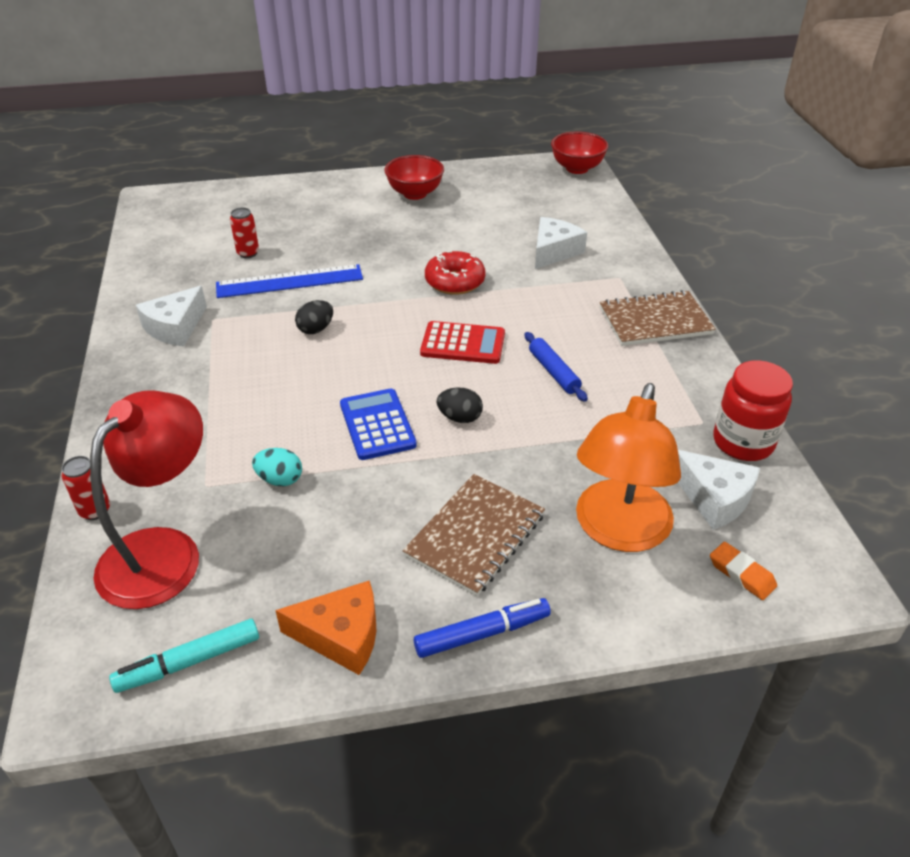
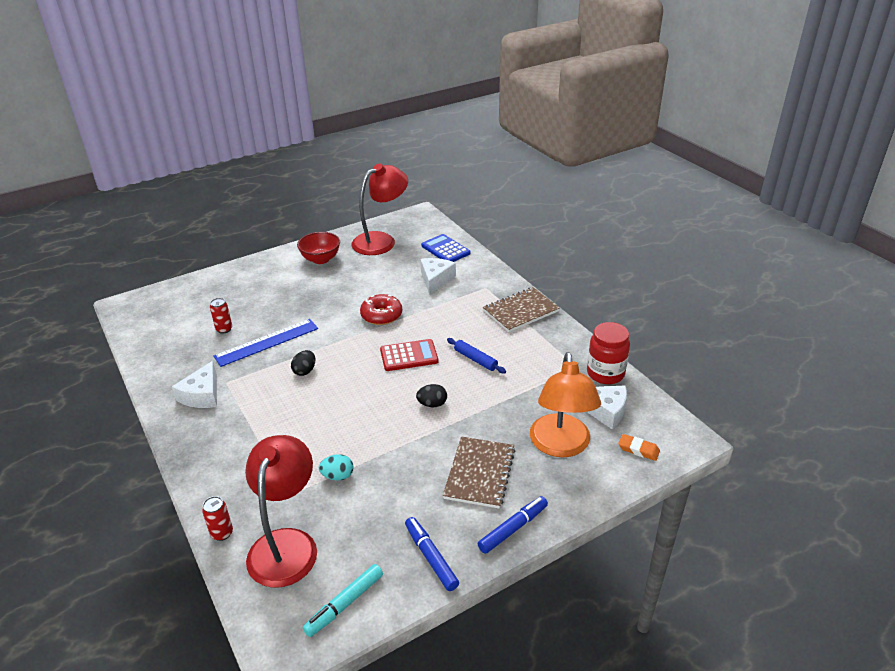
camera: 20 degrees left, 5 degrees down
(341, 636) = (431, 557): orange cheese -> blue marker
(377, 425) = (382, 423): blue calculator -> blue calculator (445, 249)
(506, 186) = (381, 240): none -> red lamp
(577, 168) = (422, 218): red bowl -> none

